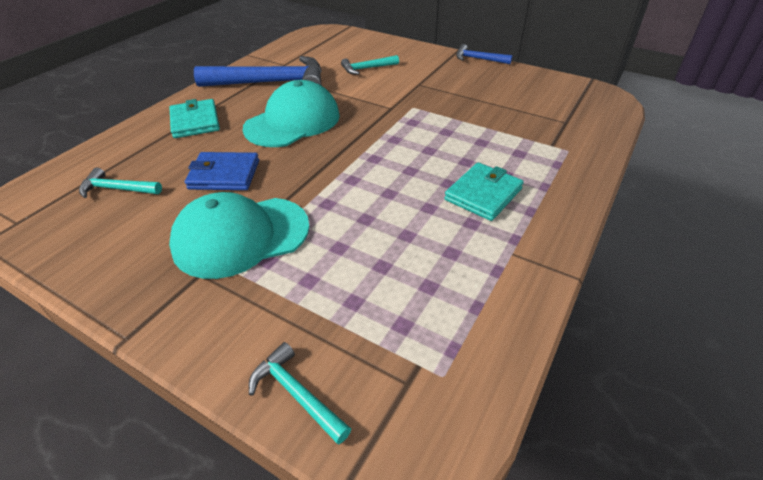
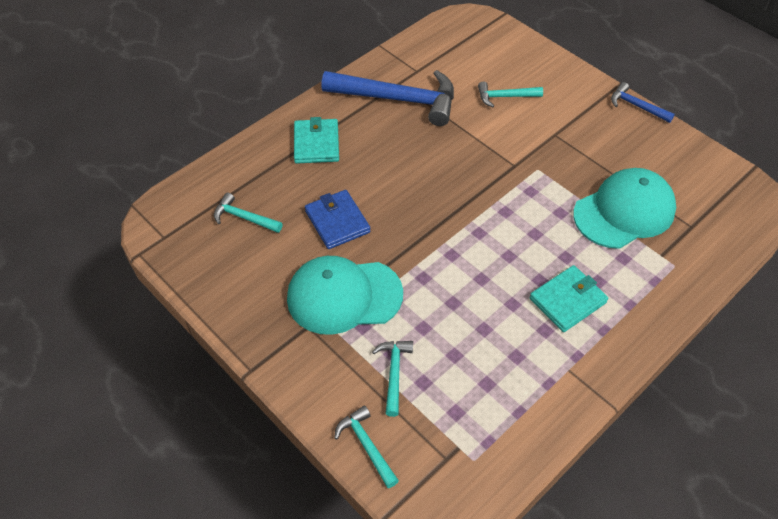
camera: 15 degrees right, 10 degrees up
(224, 175) = (337, 221): blue wallet -> blue wallet turned 45 degrees clockwise
(293, 121) = (410, 164): turquoise cap -> turquoise cap (624, 211)
(315, 300) = (394, 373): none -> turquoise hammer

